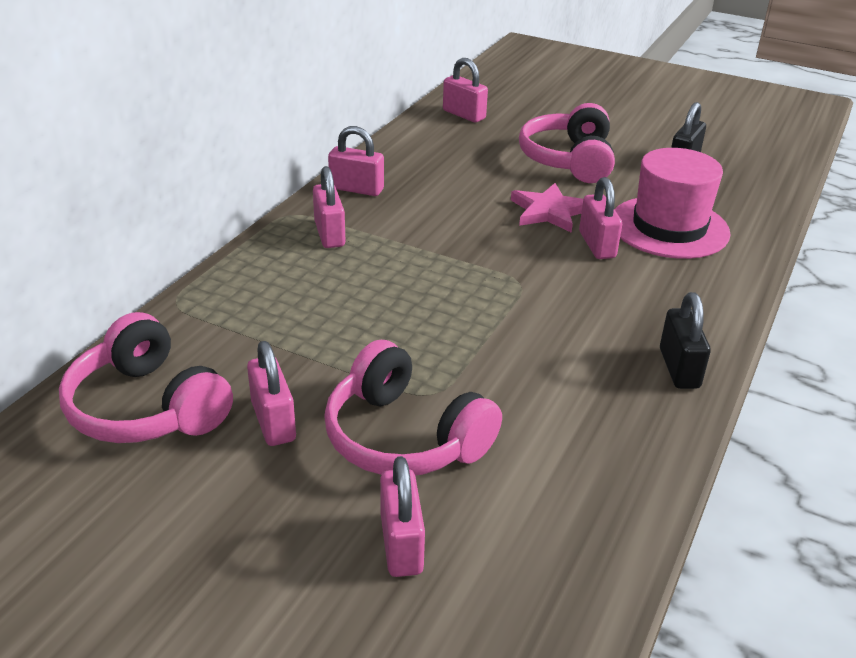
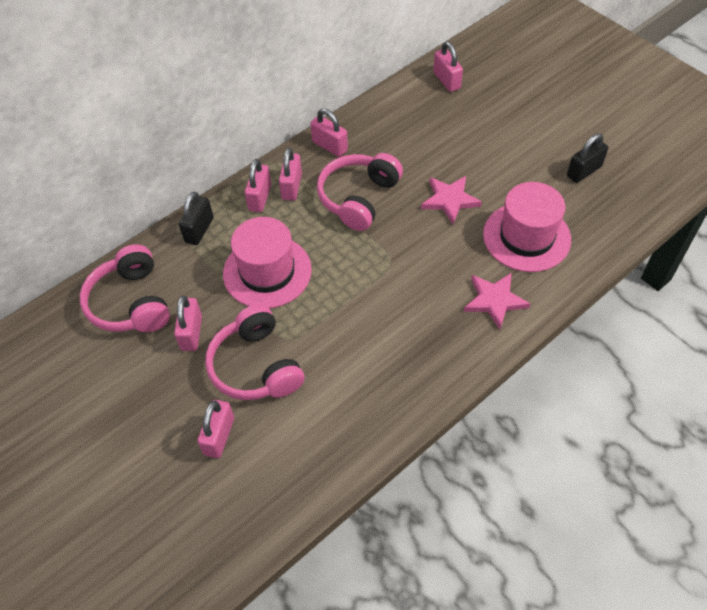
camera: 25 degrees right, 20 degrees up
(351, 326) = (267, 272): none -> pink hat
(569, 160) = (496, 149): pink headphones -> pink headphones (359, 198)
(597, 245) = (463, 241): pink padlock -> pink padlock (260, 198)
(679, 368) = (448, 364): black padlock -> black padlock (199, 230)
(682, 292) = (494, 300): none -> pink star

